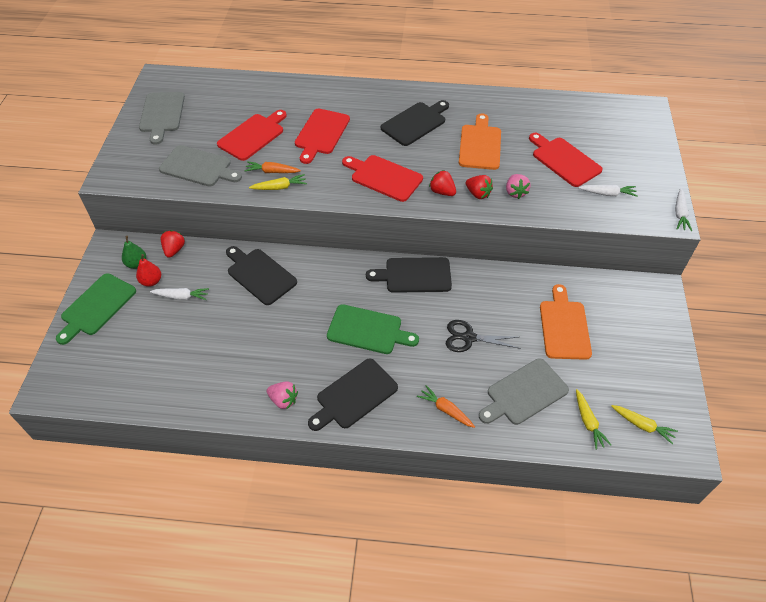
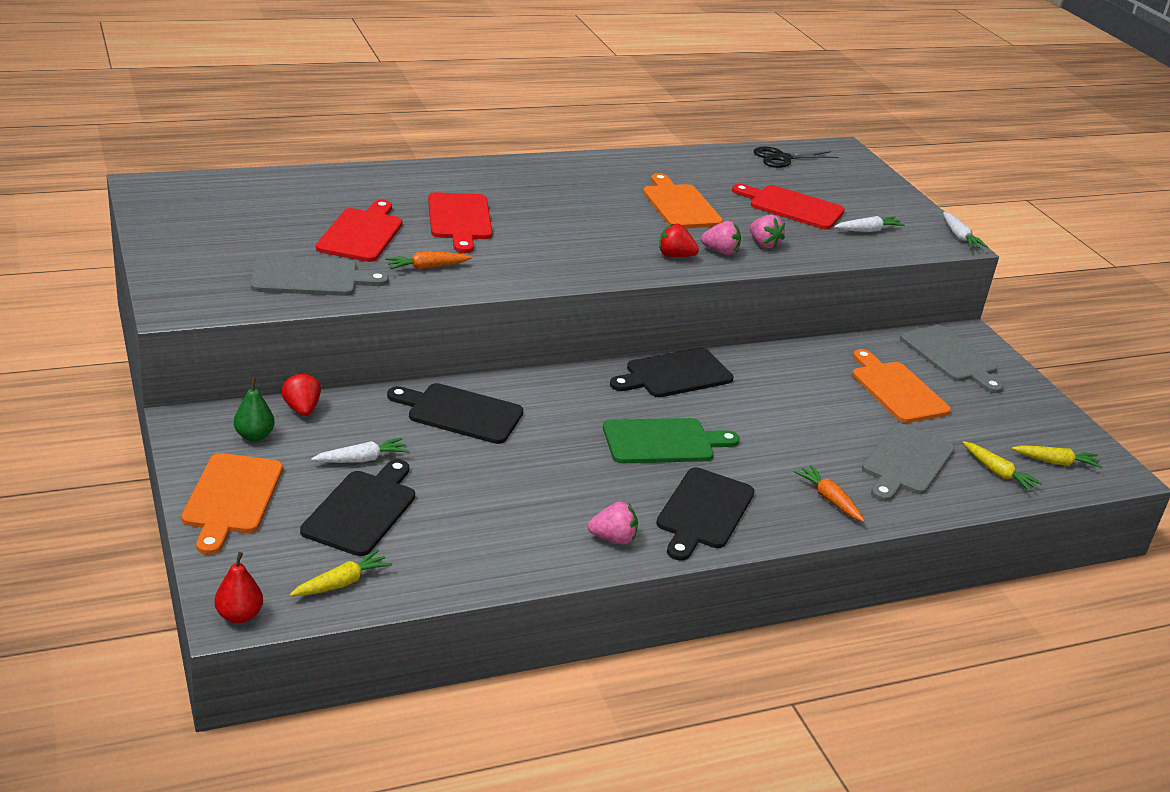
camera: 30 degrees left, 20 degrees down
(96, 306) = (231, 498): green cutting board -> orange cutting board
(151, 281) = (297, 451): red pear -> red pear (239, 615)
(162, 114) = (194, 228): grey cutting board -> grey cutting board (951, 356)
(280, 187) = (453, 282): yellow carrot -> yellow carrot (341, 583)
(384, 177) = (587, 252): red cutting board -> none
(415, 123) = (578, 194): black cutting board -> black cutting board (362, 510)
(445, 410) = (829, 499): orange carrot -> orange carrot turned 45 degrees clockwise
(468, 338) = (796, 423): black scissors -> black scissors (782, 158)
(478, 194) = (720, 252): red strawberry -> pink strawberry

